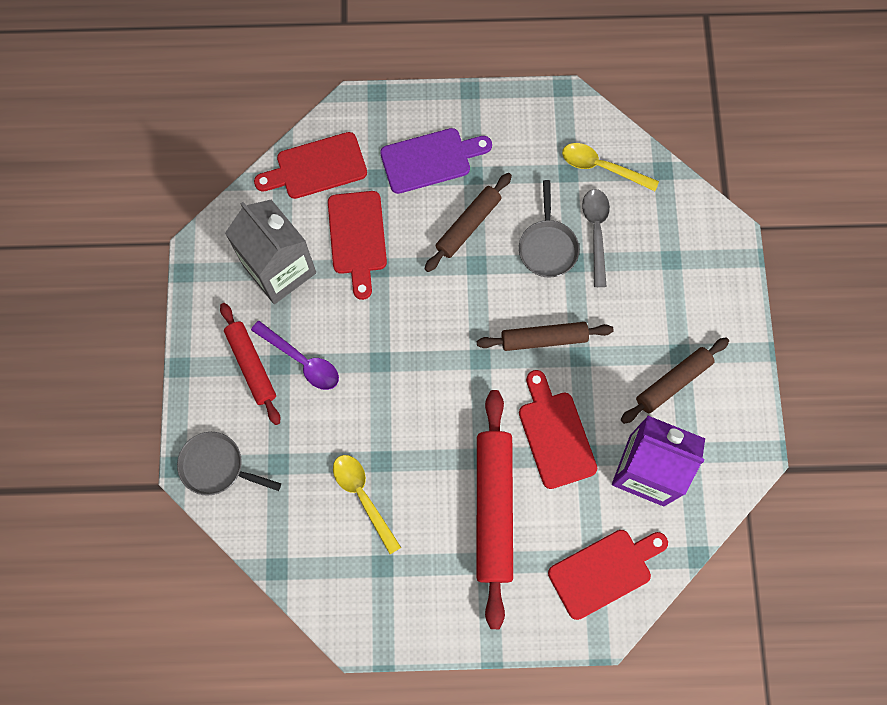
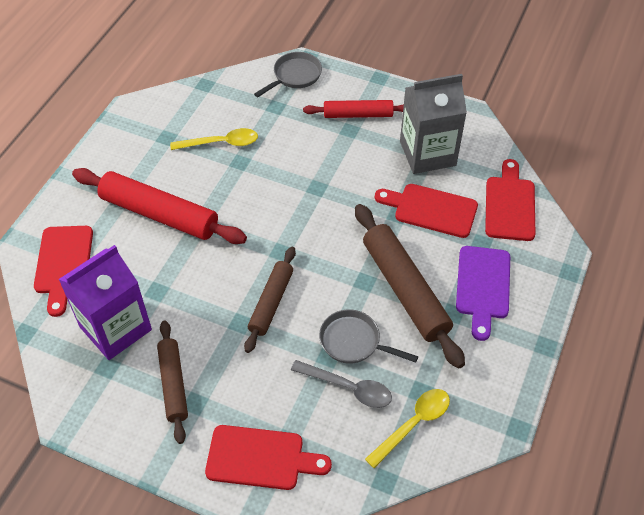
camera: 115 degrees right, 20 degrees down
(301, 360) = (345, 143): purple spoon -> none
(468, 225) = (404, 290): brown rolling pin -> brown rolling pin, size x1.64
(555, 435) = (187, 276): red cutting board -> red cutting board (260, 458)

